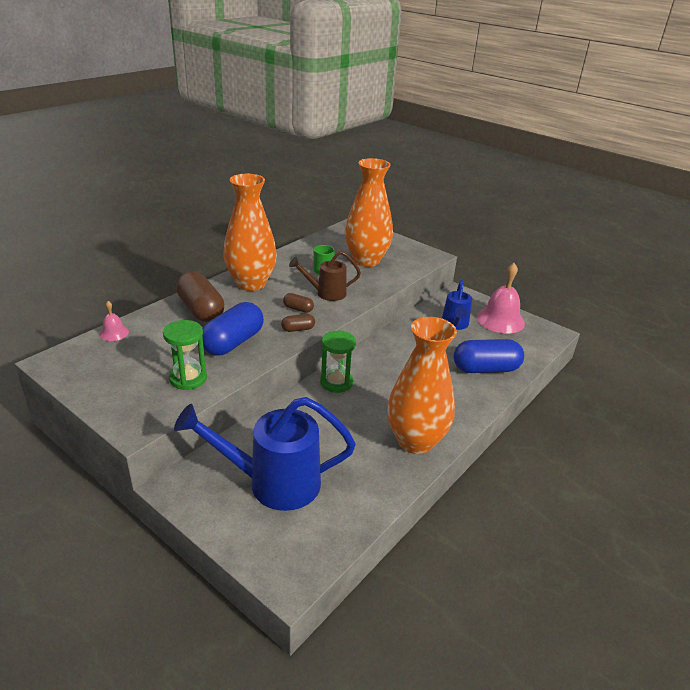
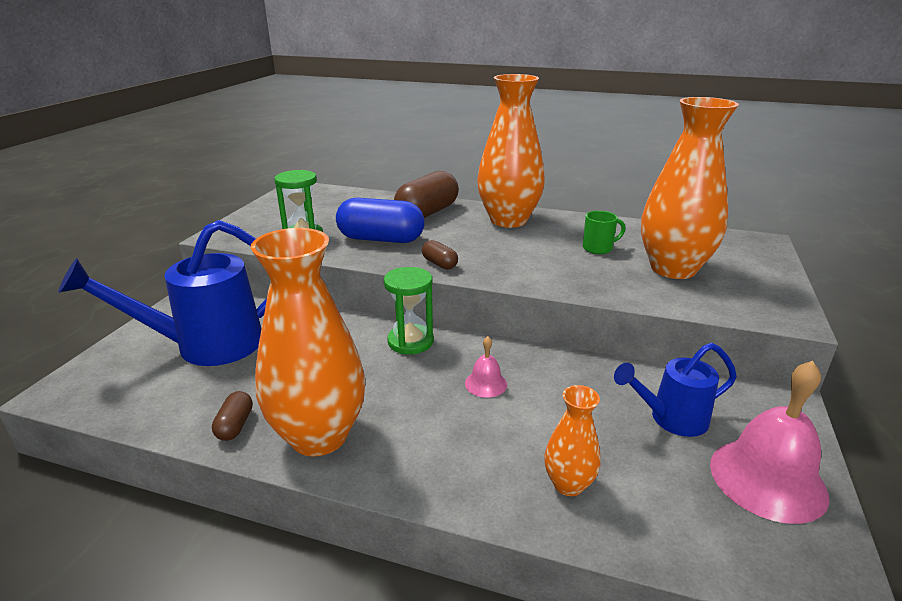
camera: 70 degrees right, 5 degrees down
(114, 333) = (355, 194): pink bell -> pink bell (486, 383)
(274, 483) = (207, 345): blue watering can -> blue watering can turned 90 degrees counterclockwise
(298, 309) = (484, 254): brown capsule -> brown capsule (235, 425)
(326, 293) = (543, 262): brown watering can -> none
(485, 369) = (568, 484): blue capsule -> orange vase

